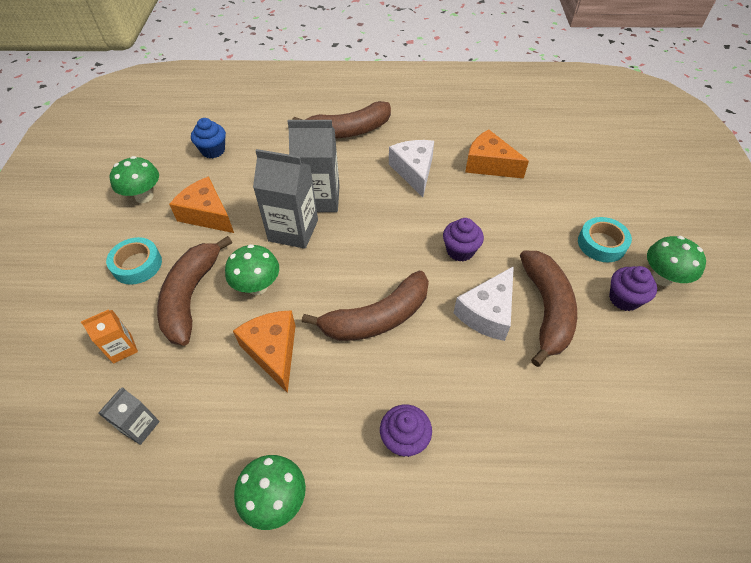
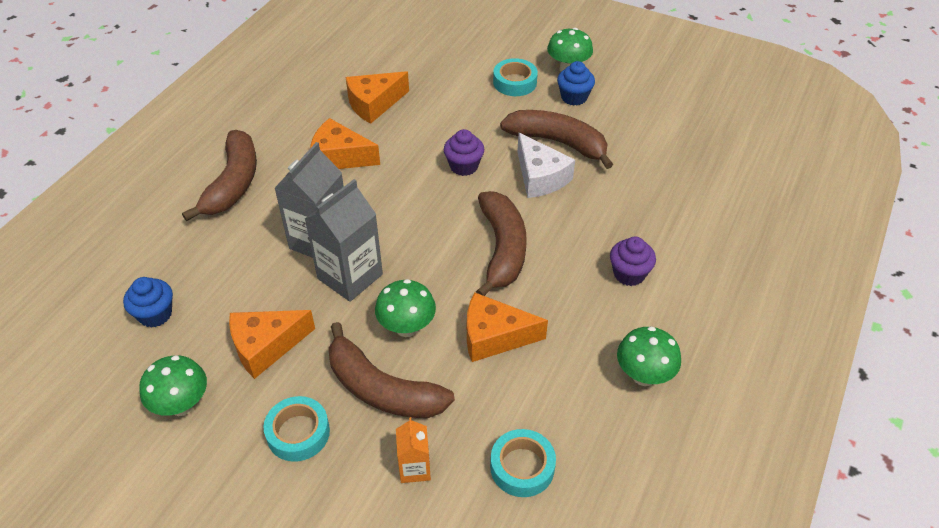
camera: 65 degrees left, 5 degrees down
(140, 426) = (522, 467): grey carton -> turquoise tape
(414, 171) = (340, 157): white cheese -> orange cheese
(624, 299) = (574, 97): purple cupcake -> blue cupcake

